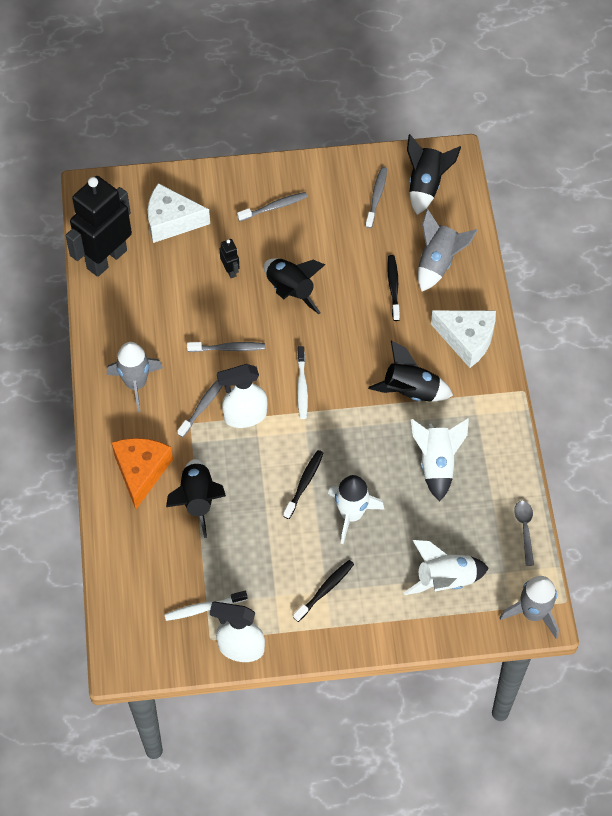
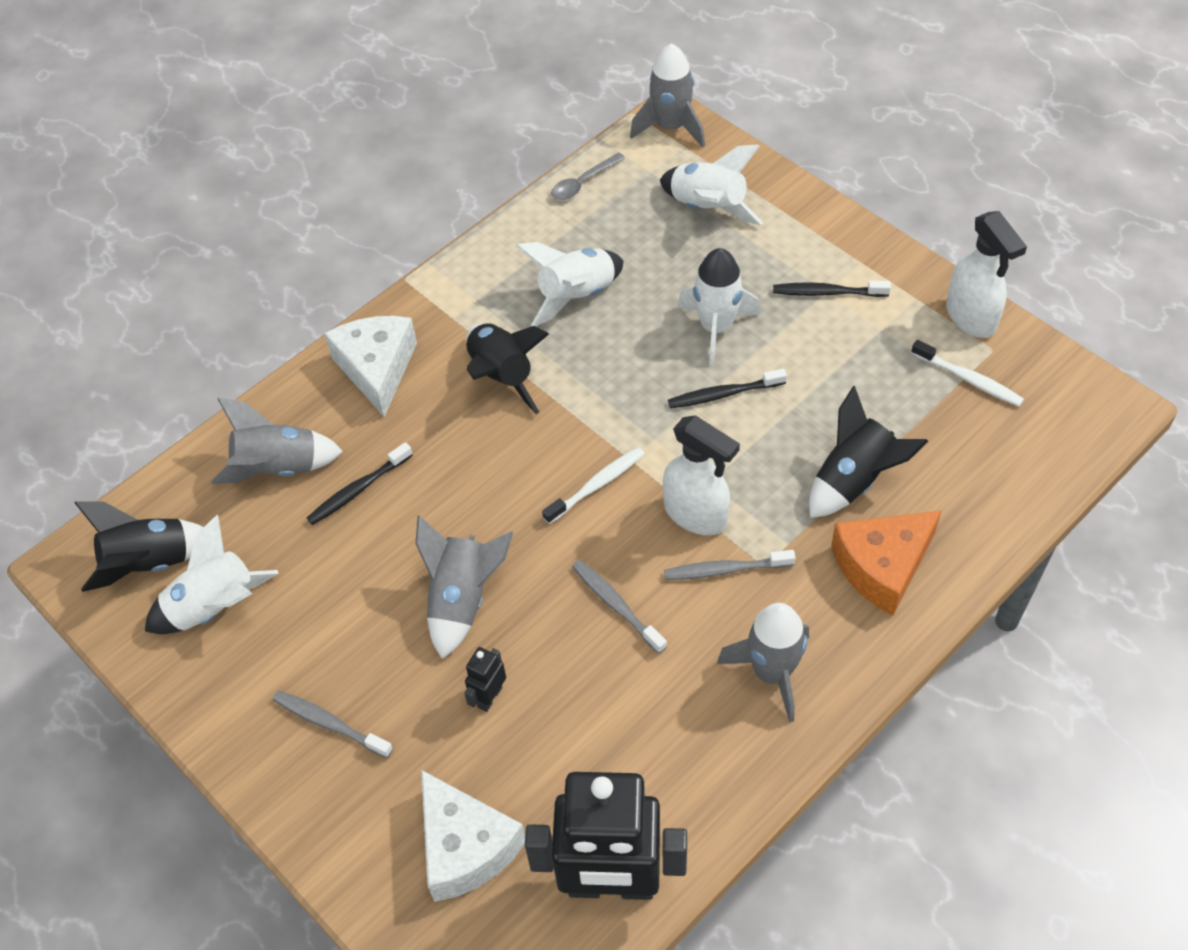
camera: 125 degrees left, 5 degrees down
(290, 291) = (462, 599): black rocket -> grey rocket
(376, 197) = (214, 607): grey toothbrush -> white rocket

